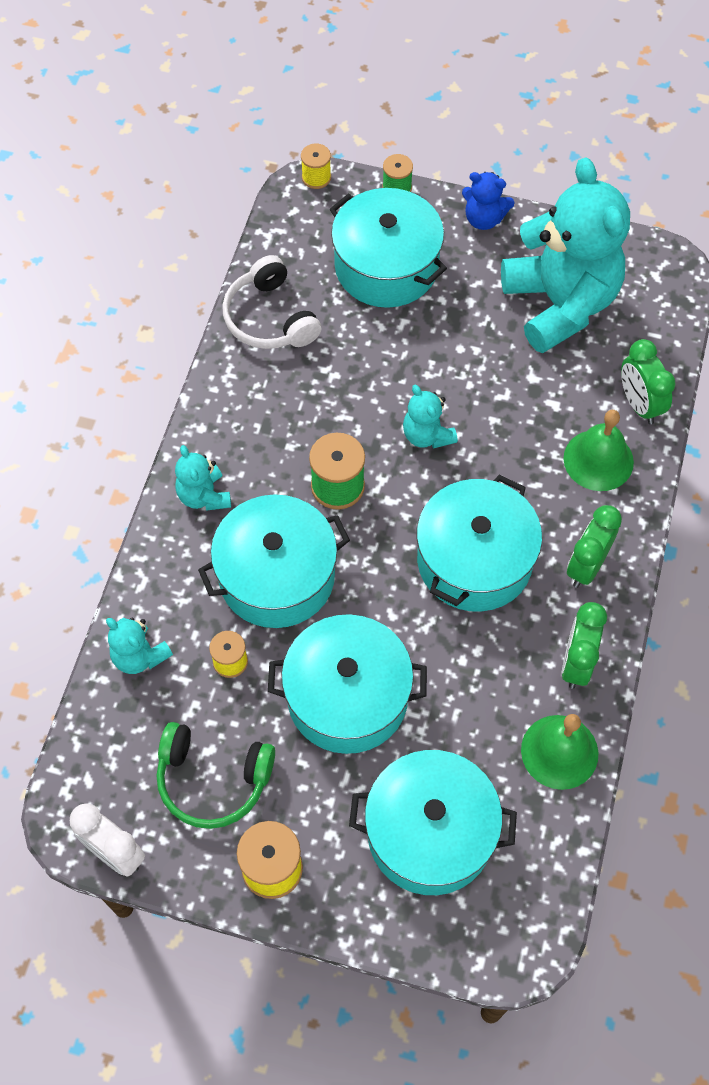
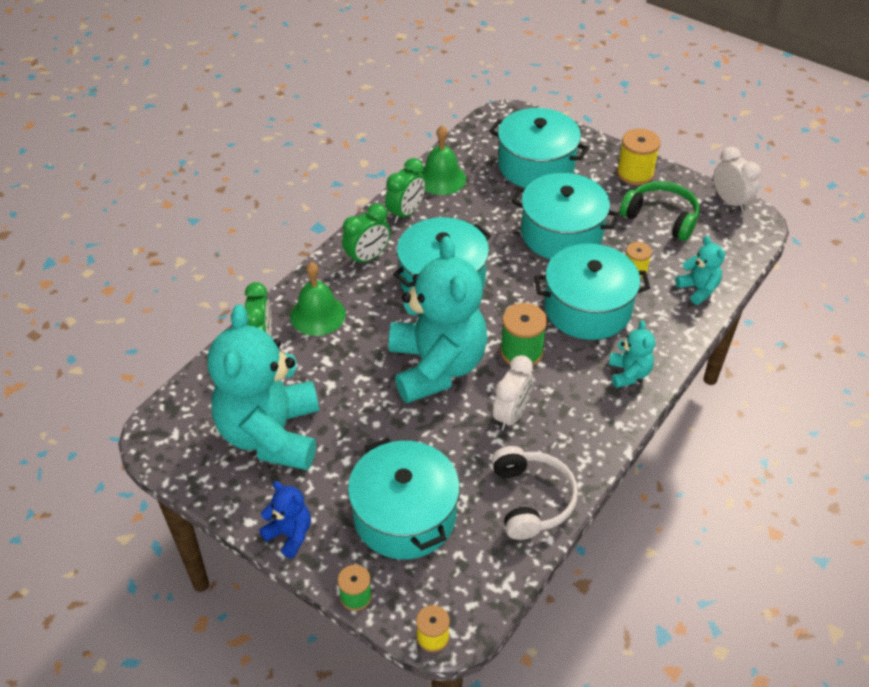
camera: 160 degrees left, 15 degrees down
(321, 402) = (511, 415): none -> white clock
(427, 435) = (436, 367): turquoise teddy bear -> turquoise teddy bear, size x2.30

